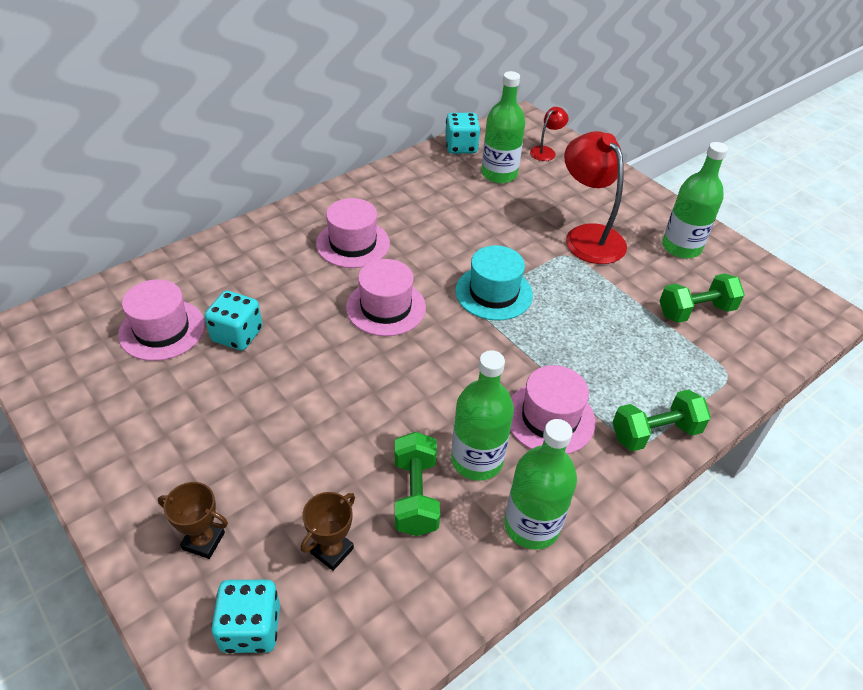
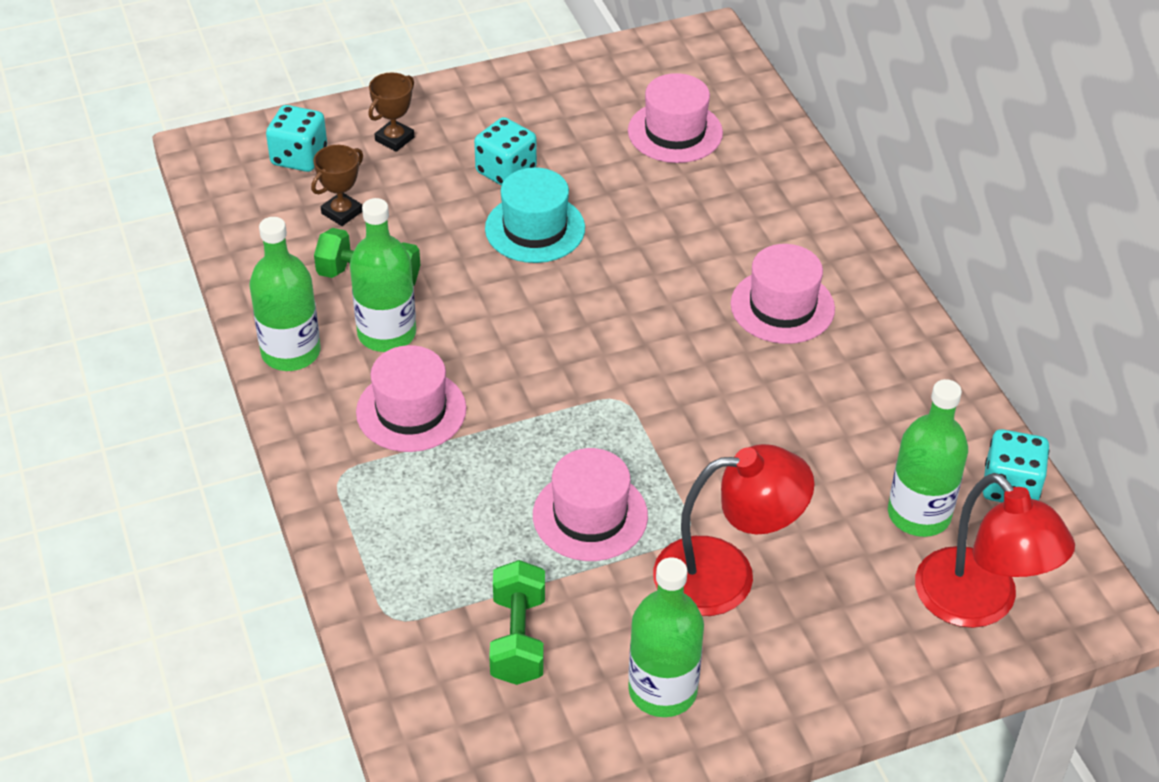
camera: 110 degrees right, 0 degrees up
(237, 335) = (645, 185): turquoise dice -> turquoise dice (506, 171)
(332, 550) = (342, 212): brown trophy -> brown trophy turned 75 degrees clockwise
(386, 307) = (646, 313): pink hat -> pink hat (590, 515)
(493, 293) = (636, 423): turquoise hat -> turquoise hat (535, 228)
(546, 151) = (979, 604): red lamp -> red lamp, size x2.06
(655, 433) = (344, 498): green dumbbell -> none

